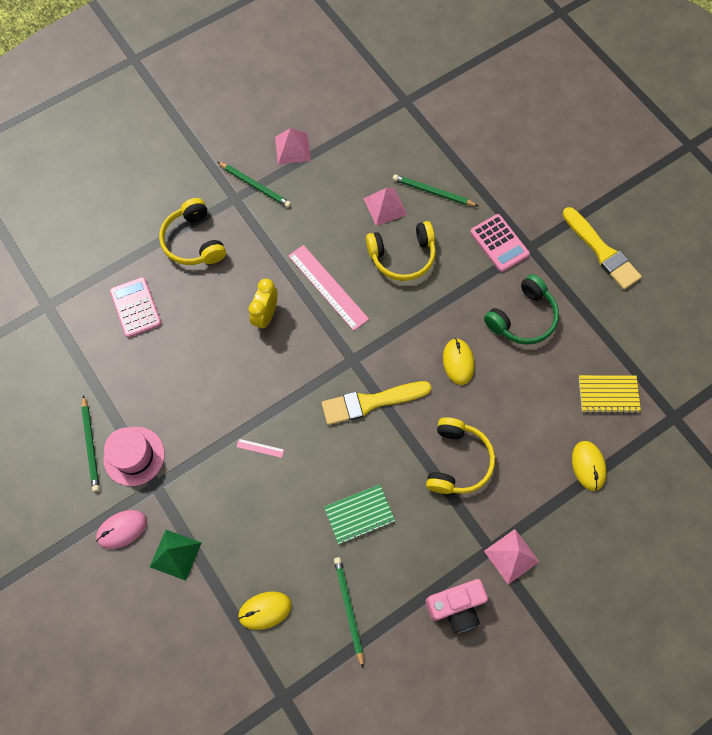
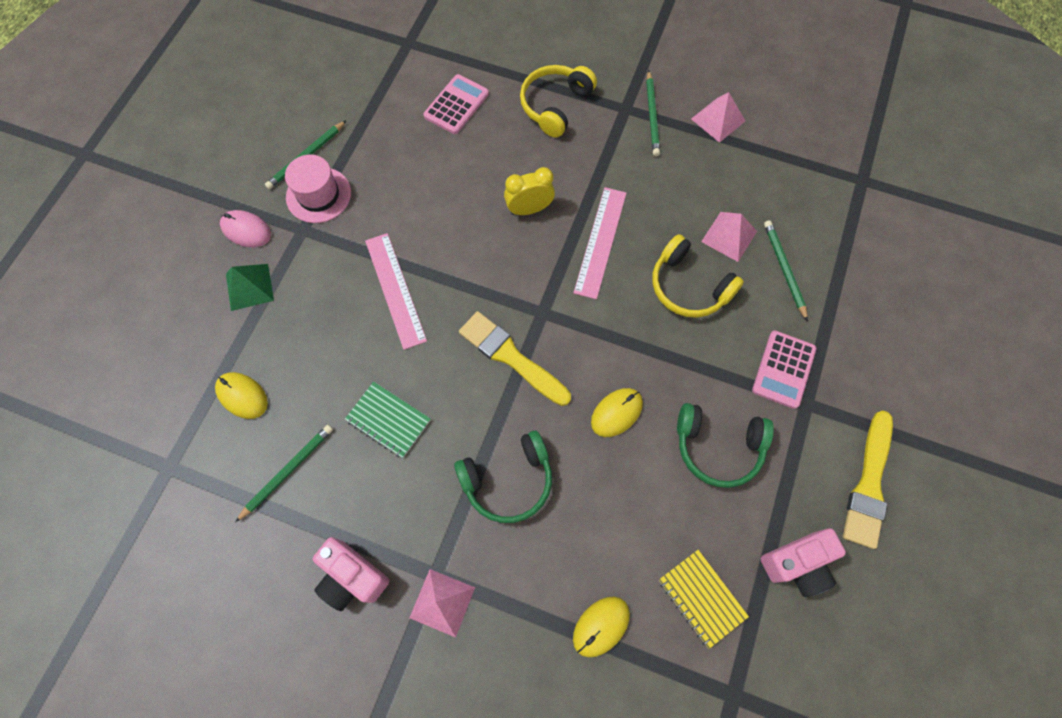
camera: 55 degrees right, 0 degrees up
(260, 448) = (395, 290): pink ruler -> pink ruler, size x2.41
(457, 461) = (508, 480): yellow headphones -> green headphones
(622, 326) = (797, 564): none -> pink camera

